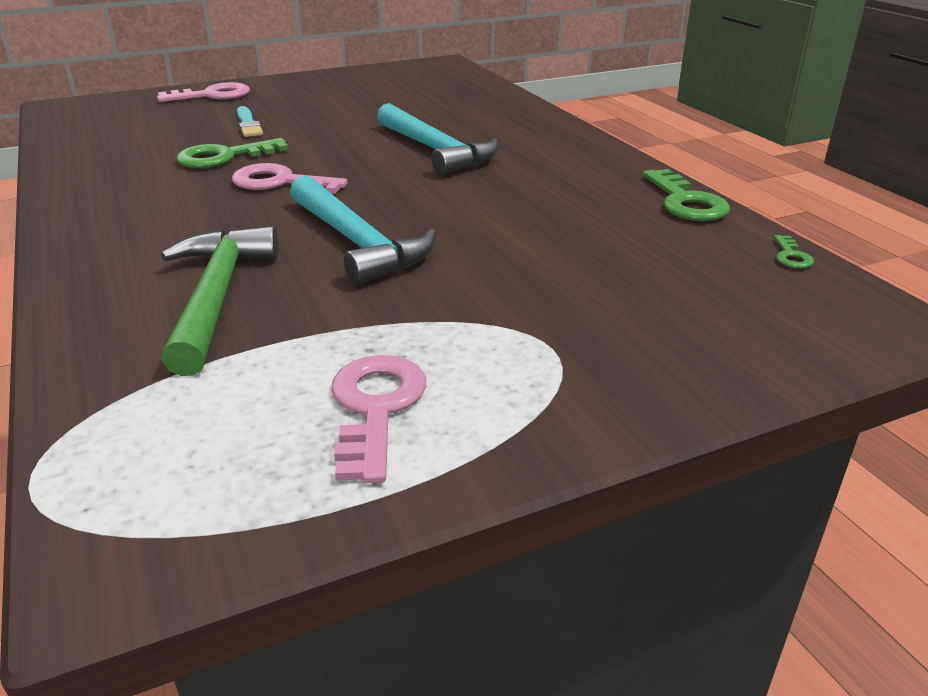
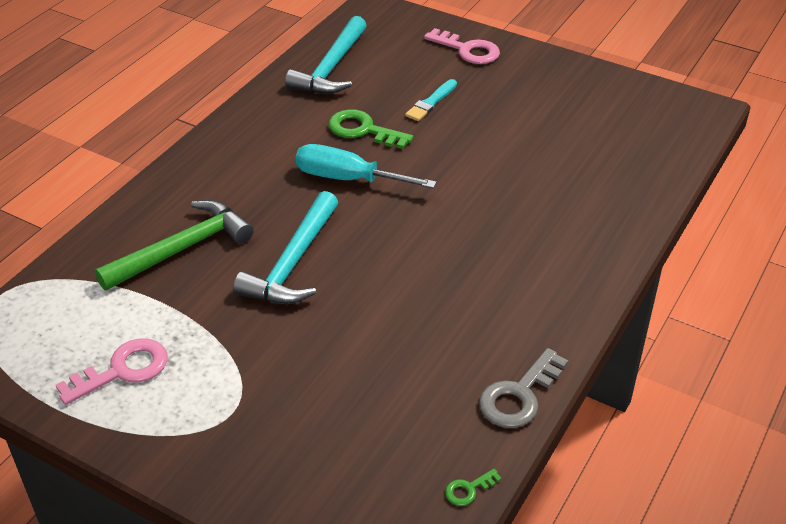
camera: 55 degrees right, 10 degrees up
(280, 182) = (348, 179): pink key -> turquoise screwdriver
(435, 150) = (482, 216): turquoise hammer -> turquoise hammer (331, 68)
(685, 202) = (519, 395): green key -> grey key

